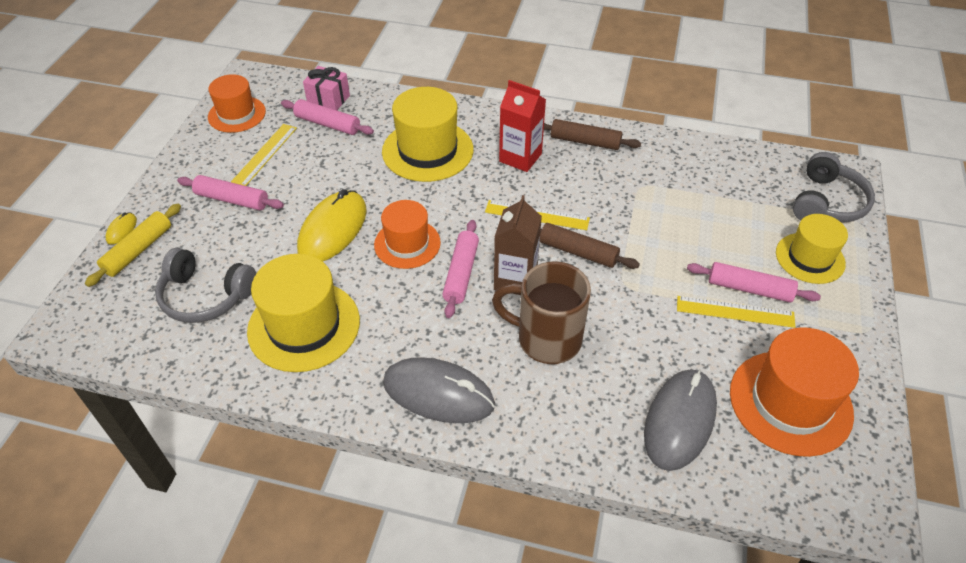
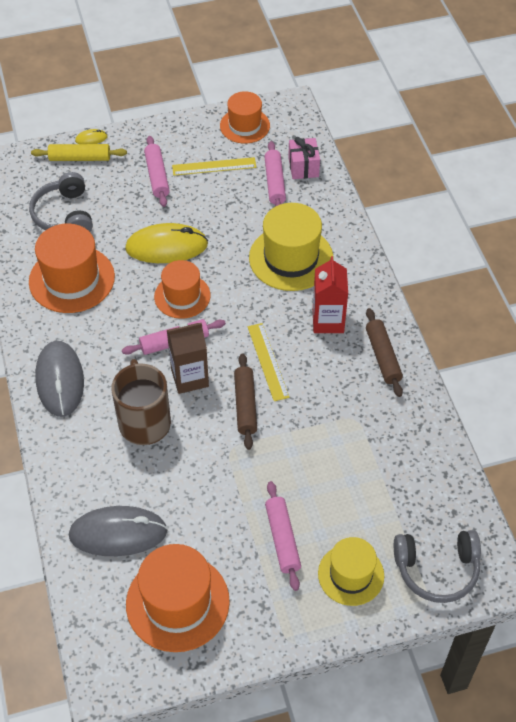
camera: 60 degrees right, 5 degrees up
(304, 326) = (72, 279): yellow hat -> orange hat
(735, 312) = (249, 536): yellow ruler -> none

